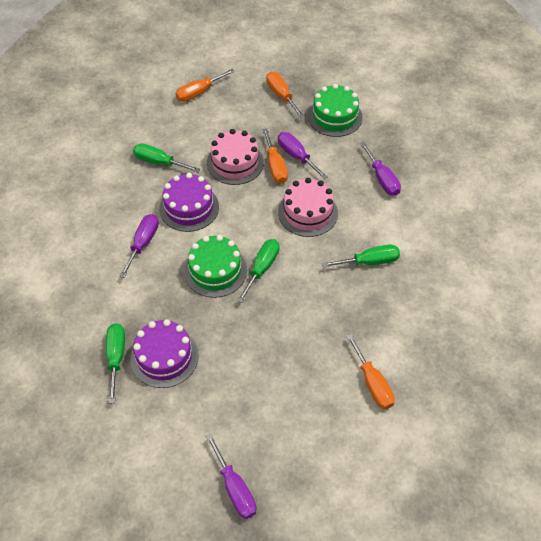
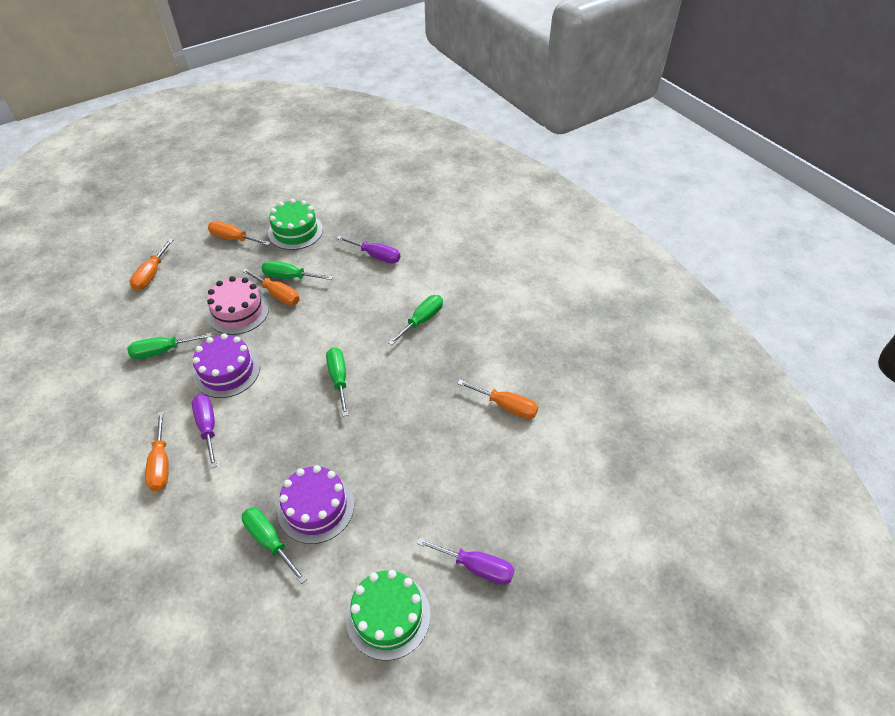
camera: 40 degrees left, 5 degrees down
(94, 250) = (161, 464): none -> orange screwdriver
(215, 270) = (298, 406): green cake -> green cake (388, 615)
(296, 156) = (289, 277): purple screwdriver -> green screwdriver
(308, 212) = (338, 314): pink cake -> none

